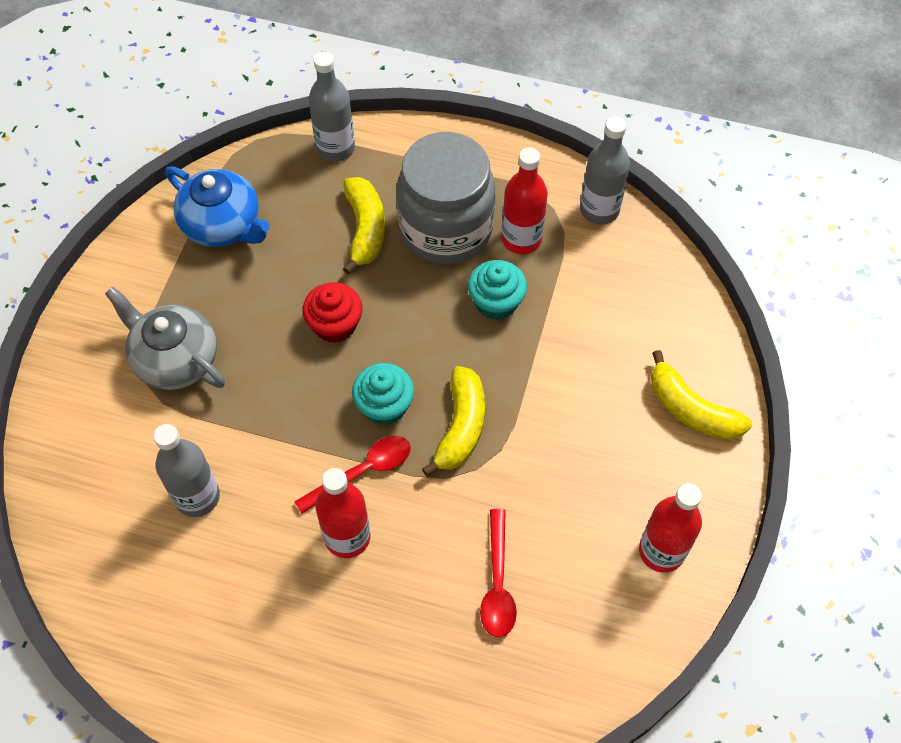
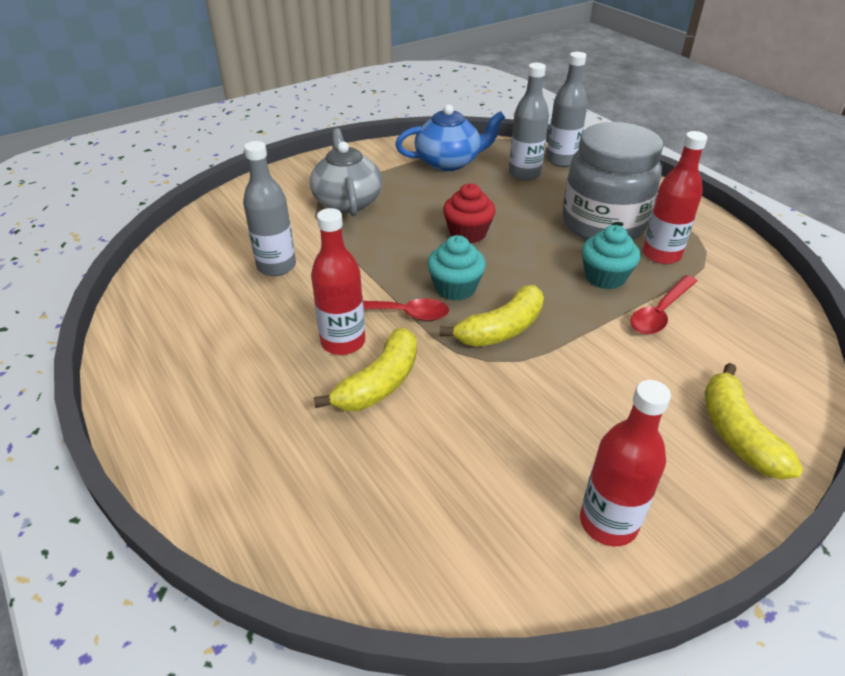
camera: 40 degrees right, 20 degrees down
(223, 225) = (449, 162): blue teapot -> blue teapot turned 90 degrees counterclockwise
(365, 229) = (541, 201): yellow banana -> yellow banana (379, 383)
(497, 583) = (424, 443): red spoon -> red spoon (660, 312)
(599, 210) = (749, 268): grey bottle -> grey bottle (524, 174)

